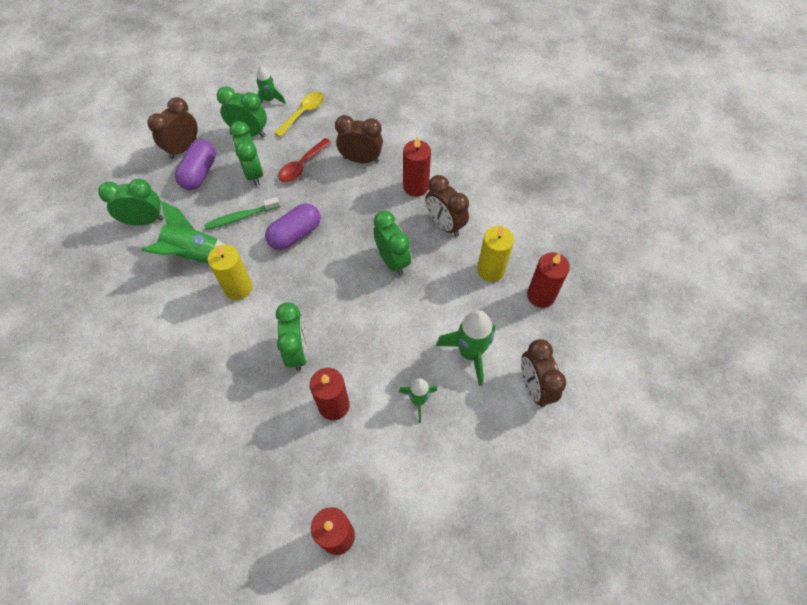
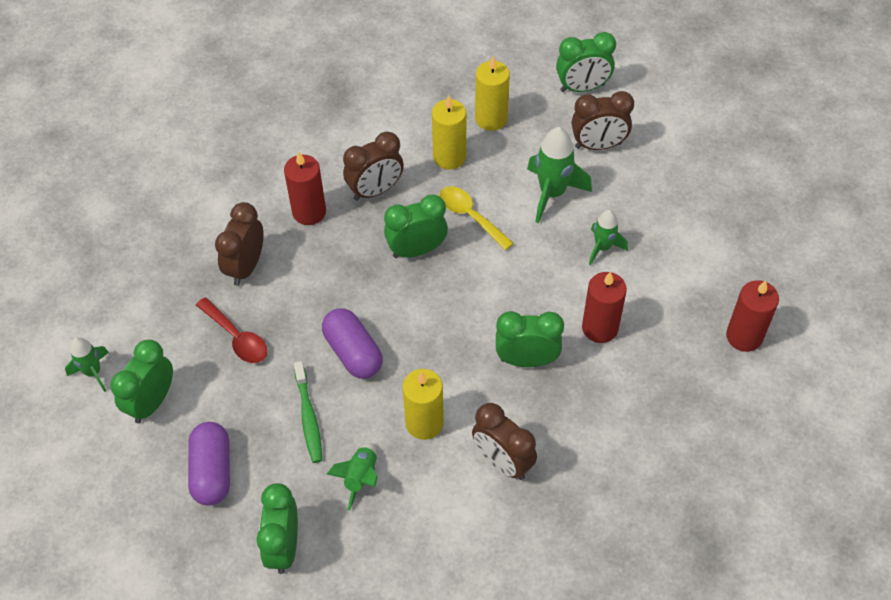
camera: 80 degrees left, 5 degrees down
(183, 148) = (155, 495): brown clock -> brown clock (503, 462)
(194, 255) = (360, 477): green rocket -> green rocket, size x0.61
(199, 173) = (212, 471): purple capsule -> purple capsule turned 60 degrees clockwise
(253, 173) = (233, 399): green clock -> green clock (582, 88)
(303, 113) = (136, 329): yellow spoon -> yellow spoon (470, 216)
(541, 295) = (491, 119): red candle -> yellow candle

